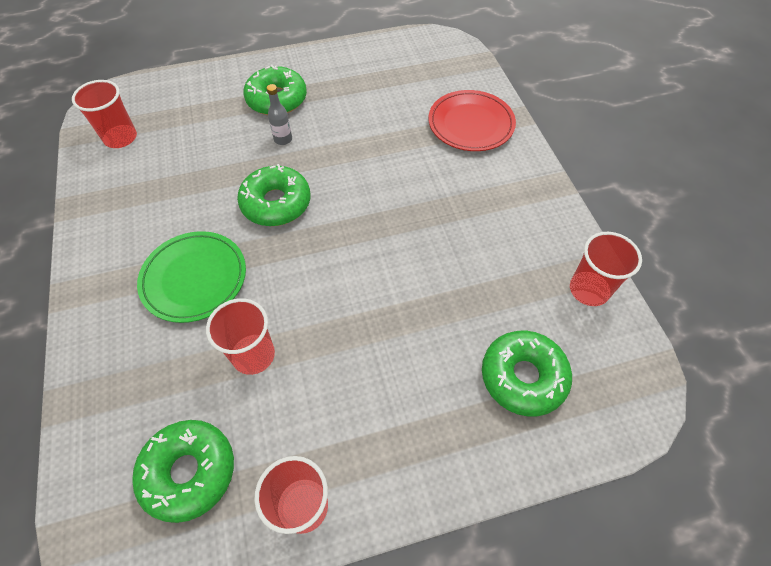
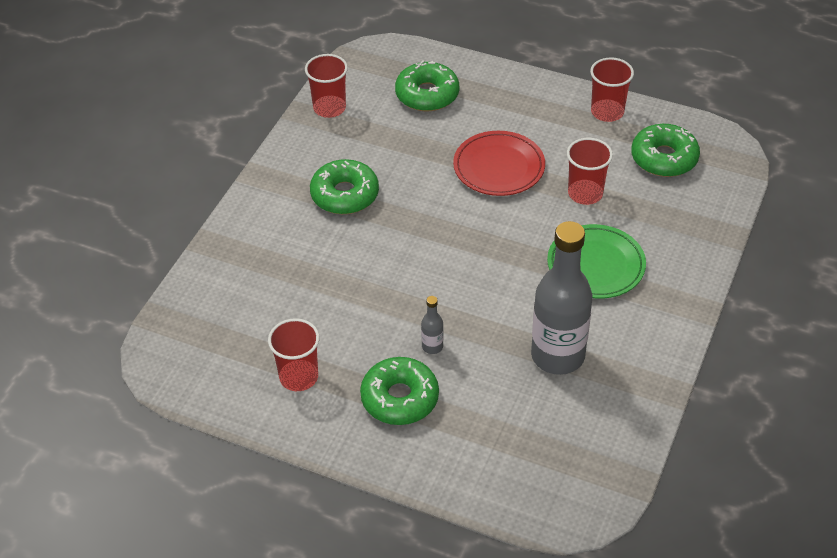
camera: 140 degrees left, 10 degrees down
(120, 138) = (589, 447): red cup -> red cup (298, 377)
(181, 183) = (557, 356): none -> grey bottle
(276, 203) = (488, 288): green donut -> green donut (345, 195)
(471, 124) = (254, 259): red plate -> red plate (499, 167)

